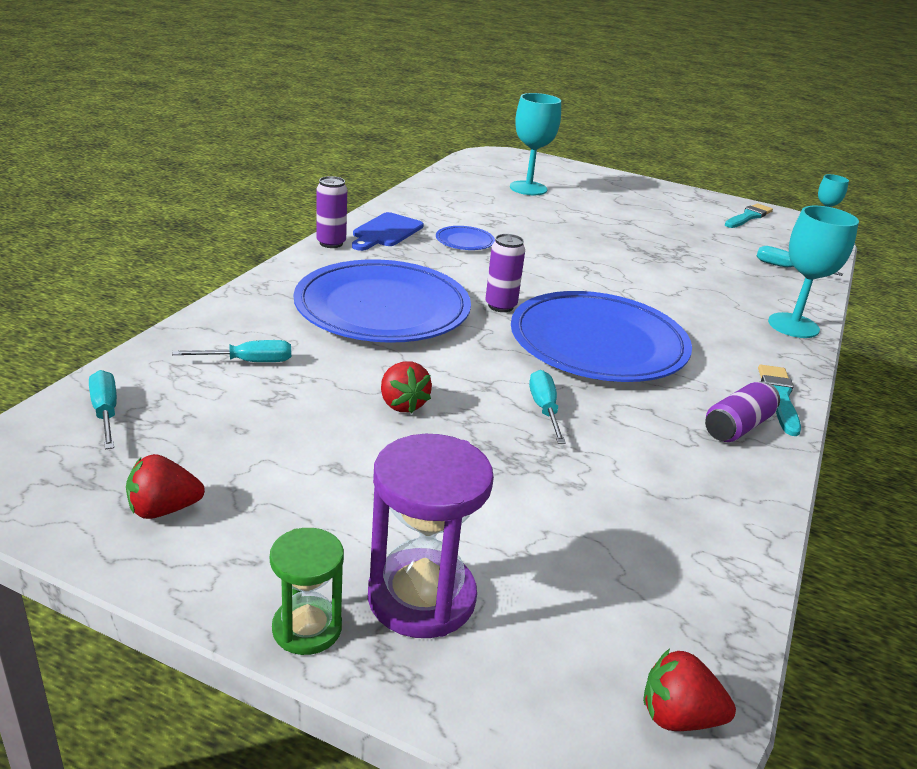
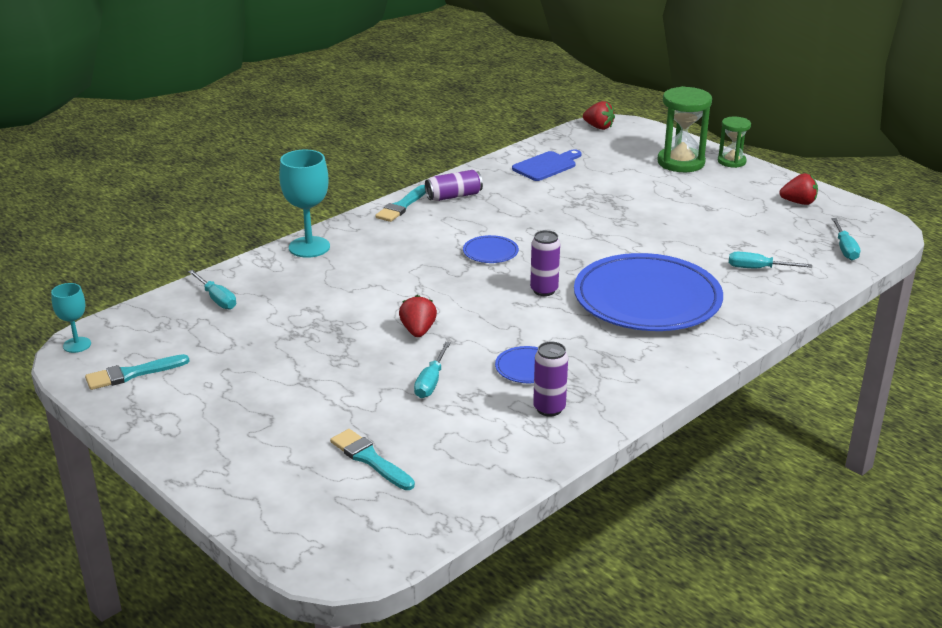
camera: 155 degrees left, 0 degrees up
(331, 243) = (674, 379): purple can -> purple can (549, 408)
(385, 232) = (608, 390): blue cutting board -> blue cutting board (547, 166)
(402, 404) = (659, 231): red strawberry -> red strawberry (418, 331)
(421, 597) = (681, 162): purple hourglass -> green hourglass
(528, 188) = (370, 459): turquoise goblet -> turquoise brush
(544, 409) = (568, 218): turquoise screwdriver -> turquoise screwdriver (431, 382)
(598, 343) = (490, 252): blue plate -> blue plate, size x0.40

